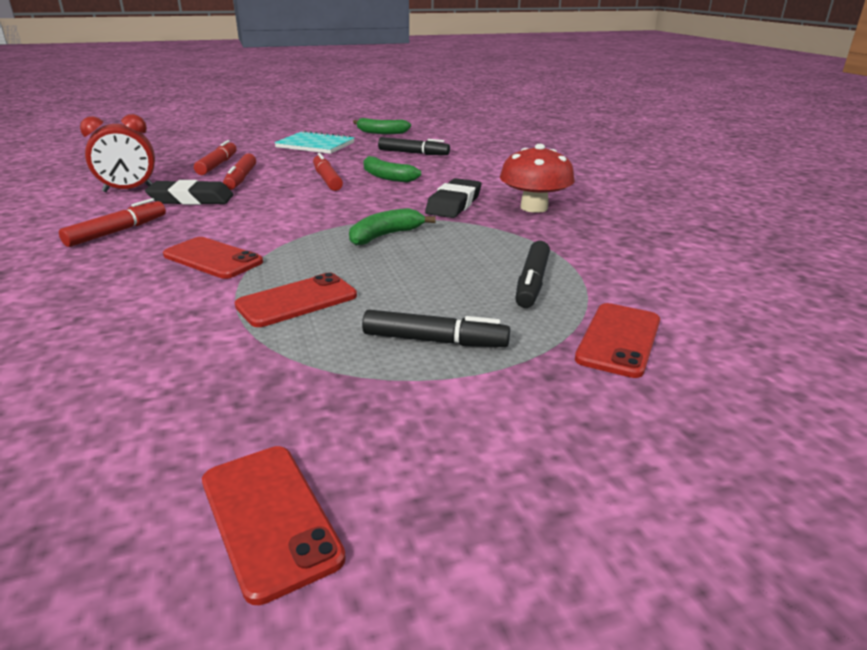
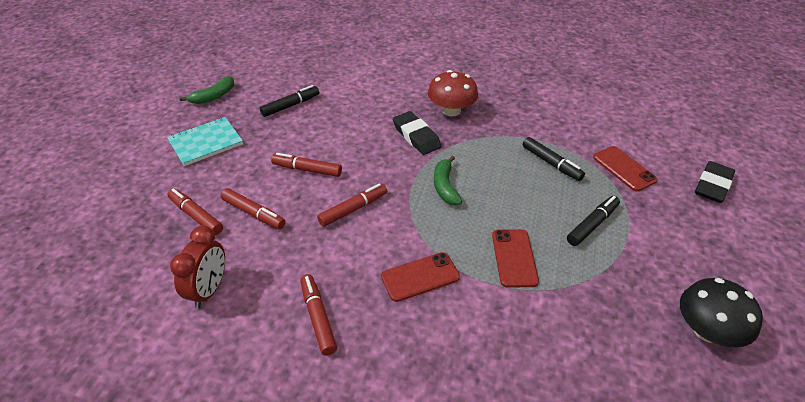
camera: 55 degrees left, 15 degrees up
(191, 199) = (278, 256): black eraser -> black eraser (712, 185)
(269, 518) = (707, 330): red phone -> black mushroom
(291, 208) = (353, 209): none -> red marker
(387, 177) = (333, 140): green banana -> none

